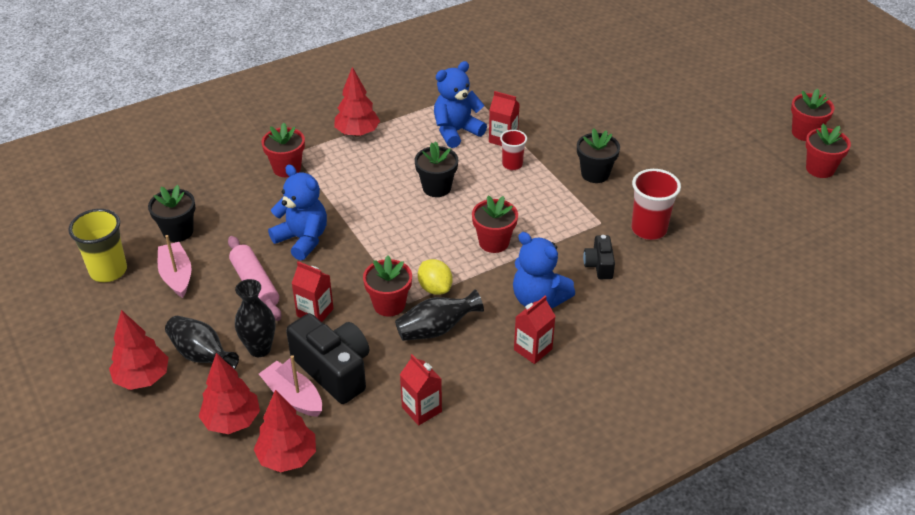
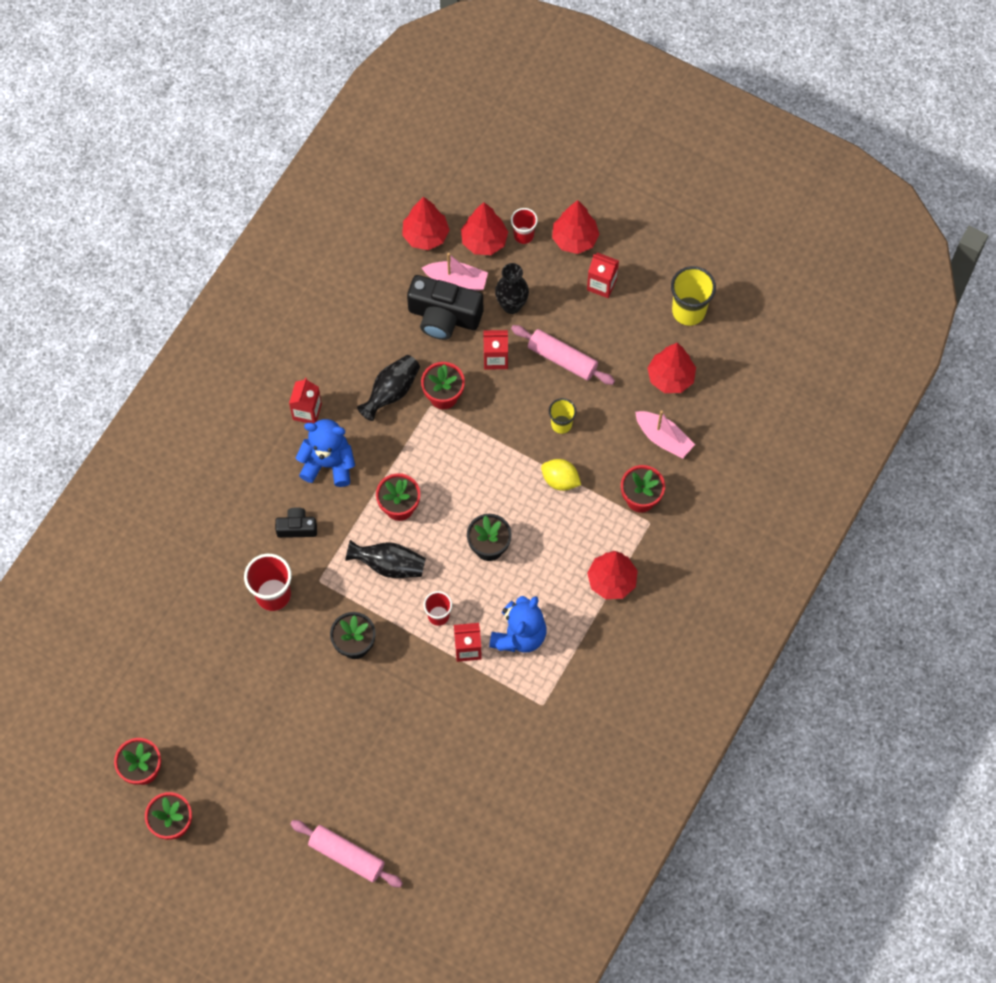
camera: 150 degrees right, 25 degrees up
(176, 275) = (631, 335): pink boat -> pink boat (663, 438)
(178, 232) = (670, 377): black flower pot -> red tree
(188, 407) = (523, 235): none -> red cup
(202, 355) = (549, 278): black vase -> black vase (389, 565)
(302, 239) = (561, 424): blue teddy bear -> yellow cup
(421, 409) = (358, 318): red carton -> red carton (601, 284)
(435, 288) = (418, 431): yellow lemon -> yellow lemon (560, 480)
(599, 265) = (297, 527): black camera -> black camera turned 60 degrees counterclockwise
(673, 75) = (347, 856): none -> pink rolling pin

